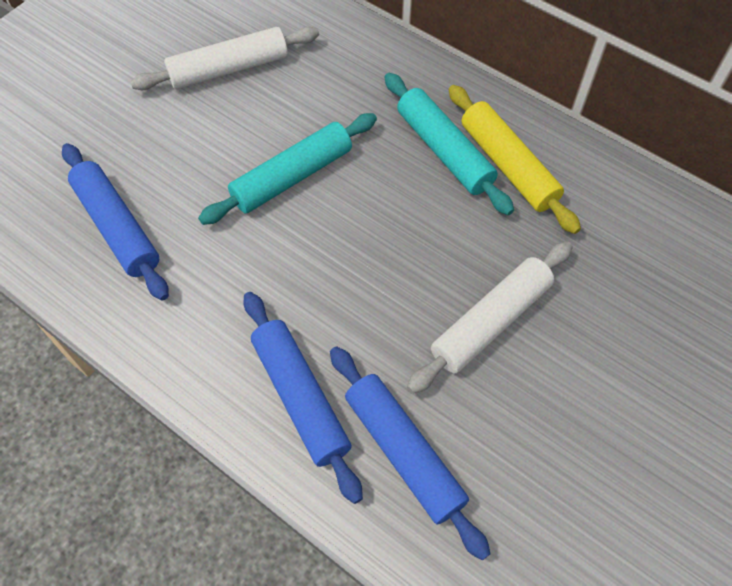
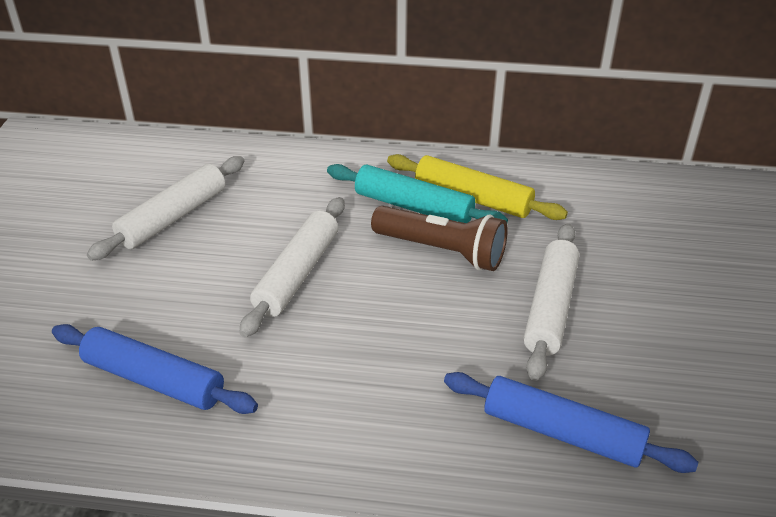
camera: 30 degrees left, 20 degrees down
(292, 176) = (297, 273): turquoise rolling pin -> white rolling pin
(300, 397) = (440, 435): blue rolling pin -> none
(435, 212) = (442, 251): none -> brown flashlight

